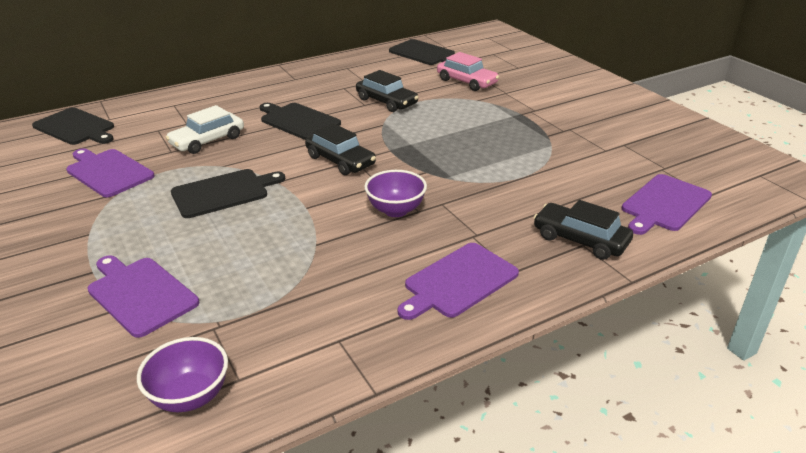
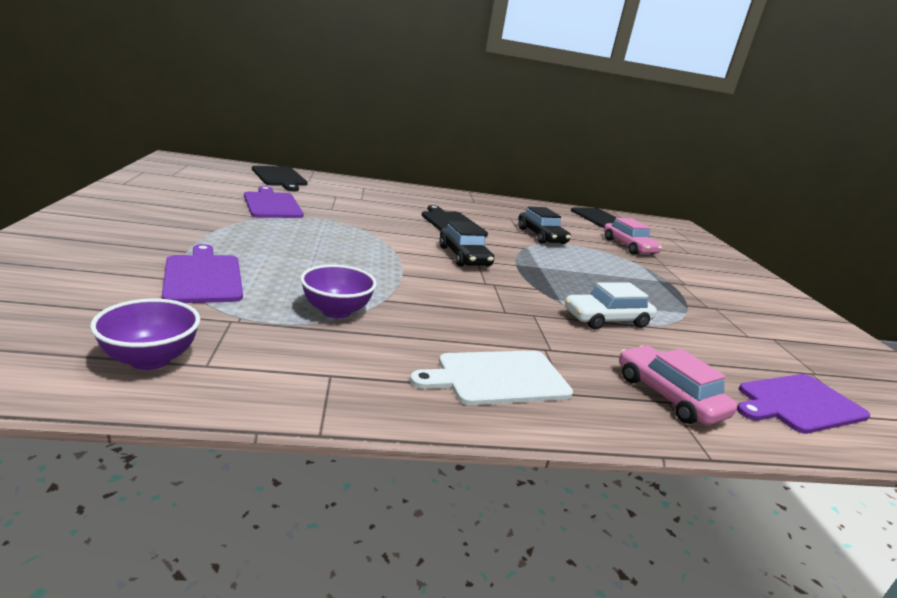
camera: 20 degrees right, 10 degrees down
(207, 141) = (366, 212): white car -> white car (606, 319)
(223, 193) = (344, 243): black cutting board -> none
(396, 210) = (483, 304): purple bowl -> purple bowl (336, 311)
(458, 281) = (498, 378): purple cutting board -> white cutting board
(580, 239) = (668, 396): black car -> pink car

